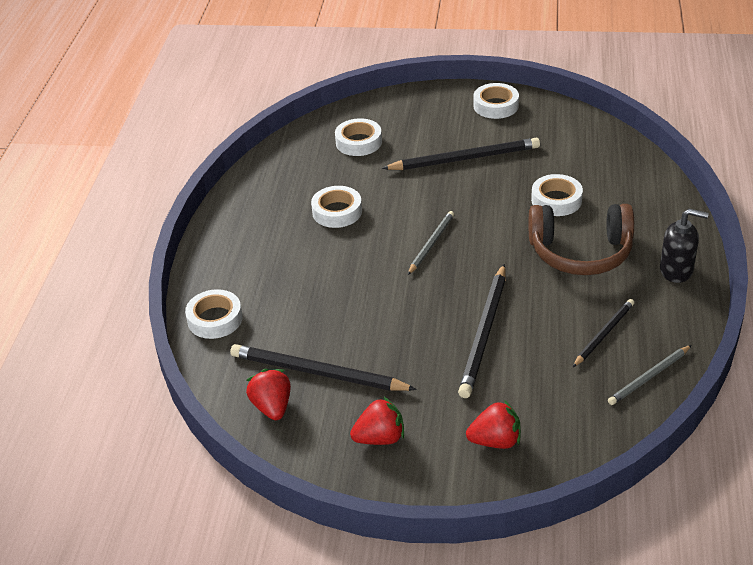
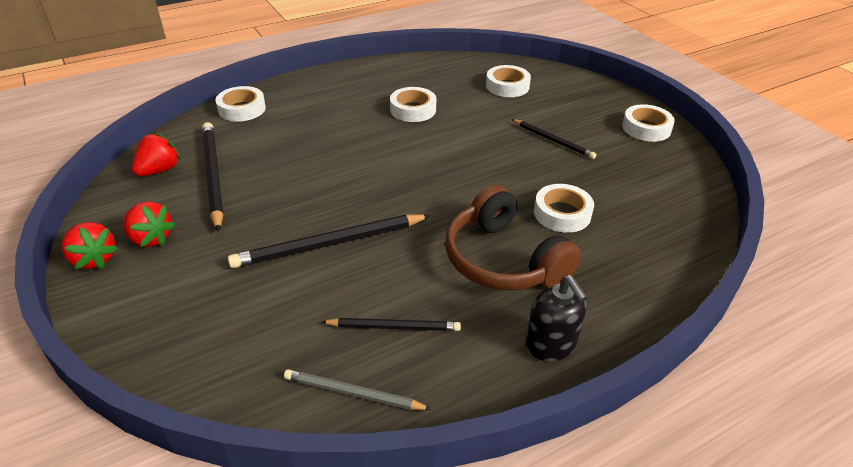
camera: 50 degrees right, 0 degrees up
(431, 244) = (421, 168): grey pencil -> none
(464, 159) = (553, 140): black pencil -> black pencil, size x0.59
(495, 441) = (183, 311): red strawberry -> red strawberry (94, 259)

